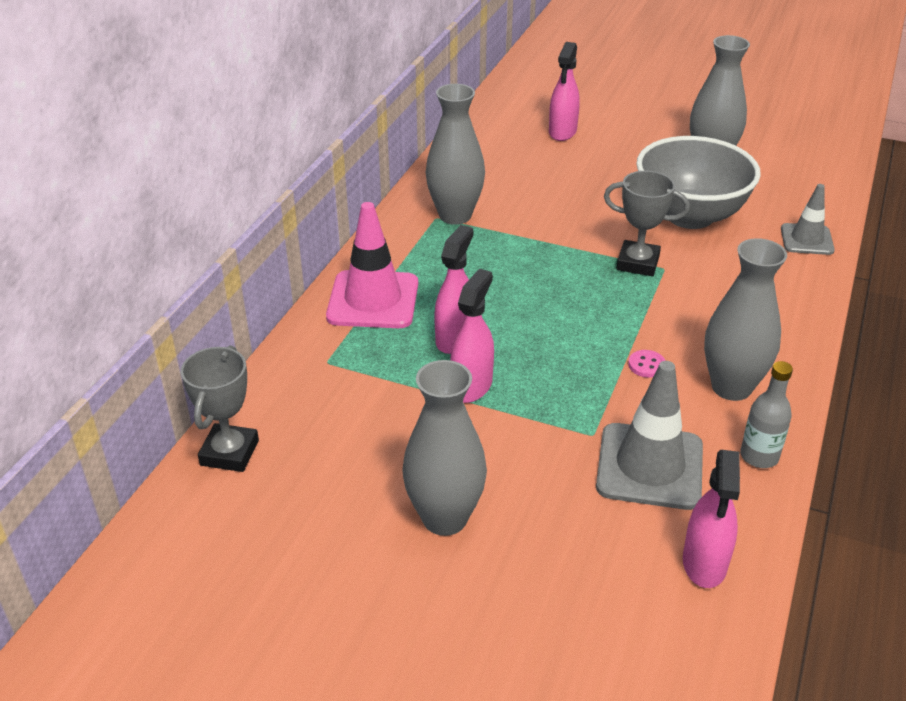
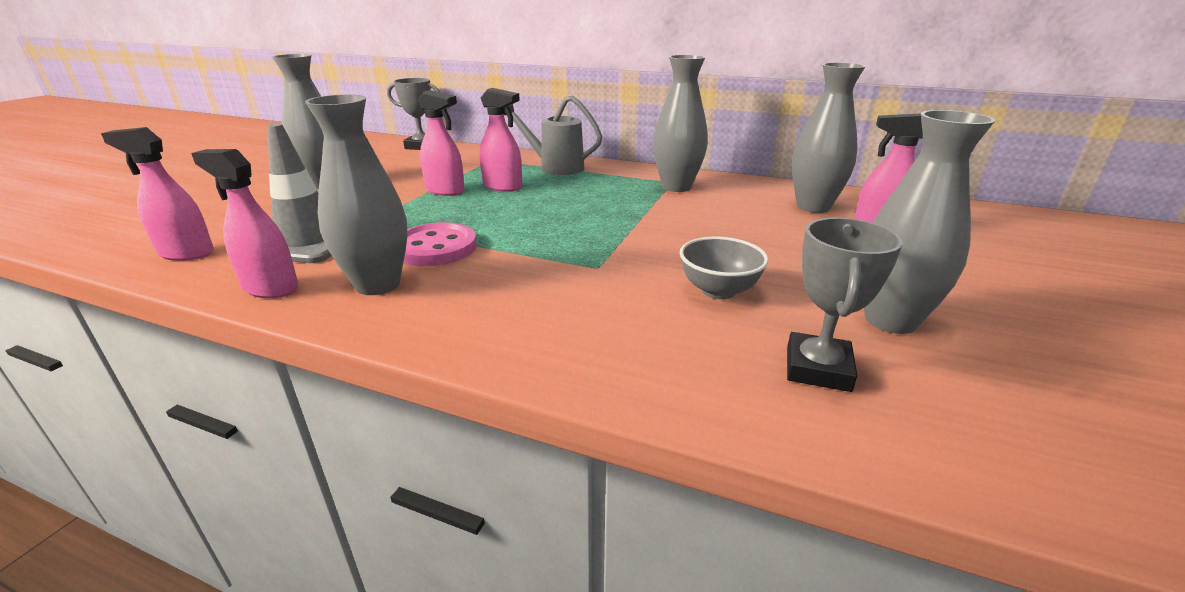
camera: 90 degrees right, 10 degrees down
(373, 300) = (555, 167): pink traffic cone -> grey watering can
(511, 150) = (813, 207): none -> grey vase
(637, 263) = (606, 254): grey trophy -> grey trophy (817, 368)
(646, 365) = (436, 248): pink button -> pink button, size x2.25
(689, 215) = (718, 290): grey bowl -> grey bowl, size x0.53
(759, 456) = (270, 288): grey bottle -> pink spray bottle
(806, 239) = (681, 382): grey traffic cone -> none

